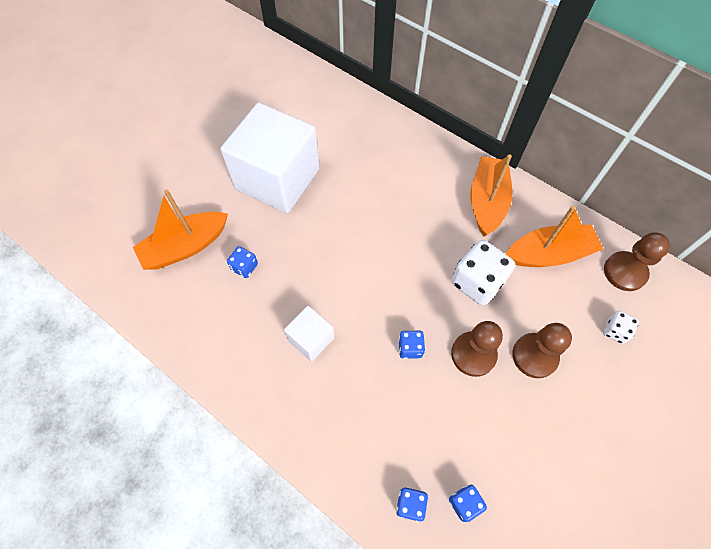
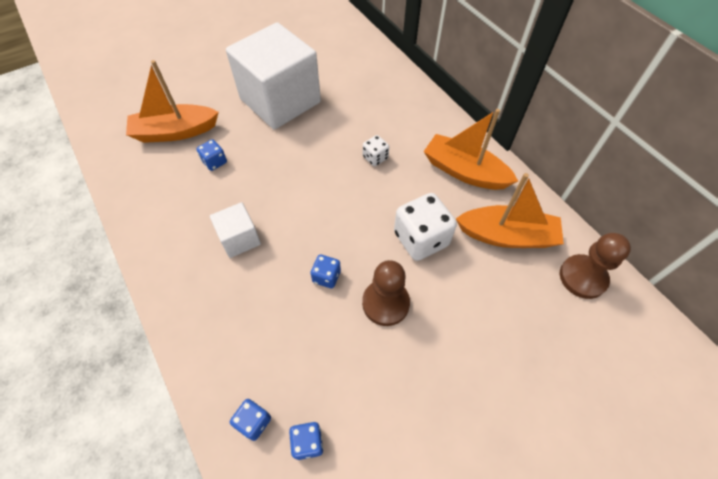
camera: 20 degrees right, 5 degrees down
(487, 202) = (464, 171): orange boat -> orange boat turned 90 degrees counterclockwise
(534, 356) = (448, 326): brown pawn -> none
(615, 331) = (547, 331): white dice -> white dice (375, 157)

